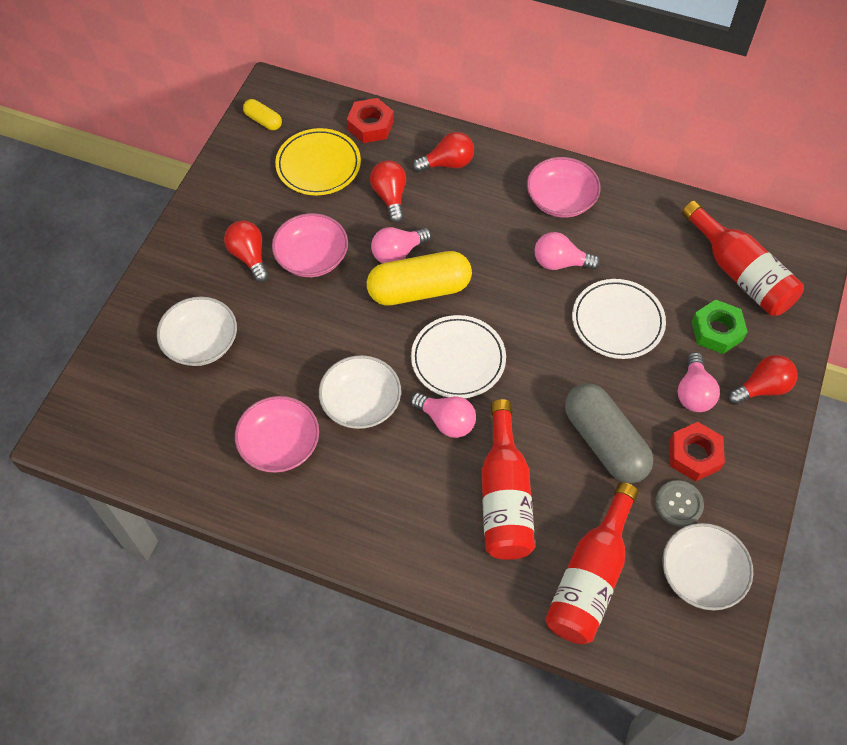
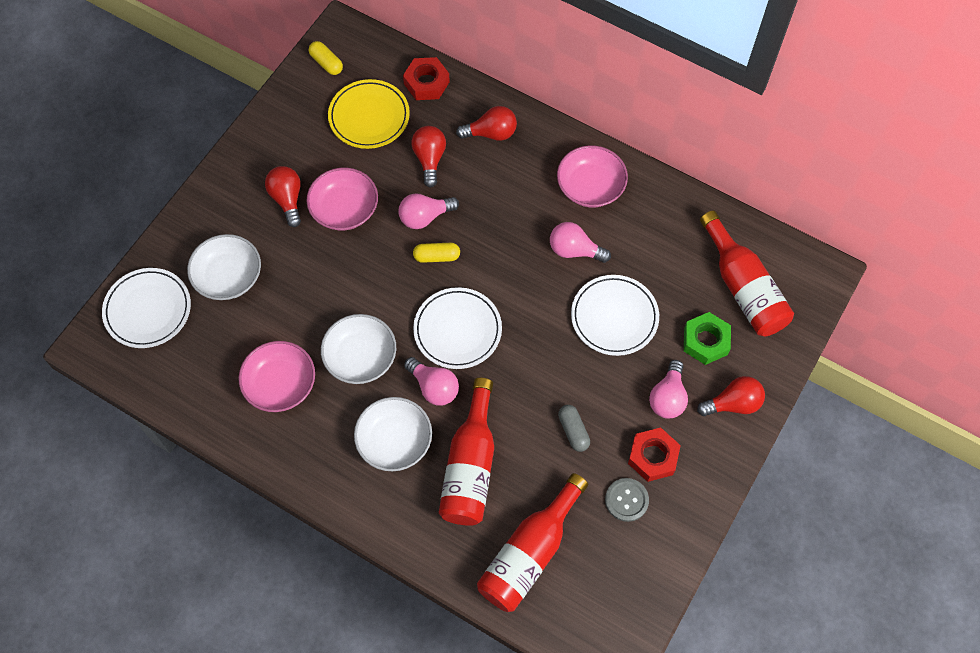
camera: 10 degrees right, 5 degrees up
(119, 390) = (148, 310): none -> white plate
(419, 290) = (437, 256): yellow capsule -> yellow capsule, size x0.48
(604, 442) = (573, 431): grey capsule -> grey capsule, size x0.48
(701, 574) = (630, 567): white bowl -> white bowl (394, 441)

